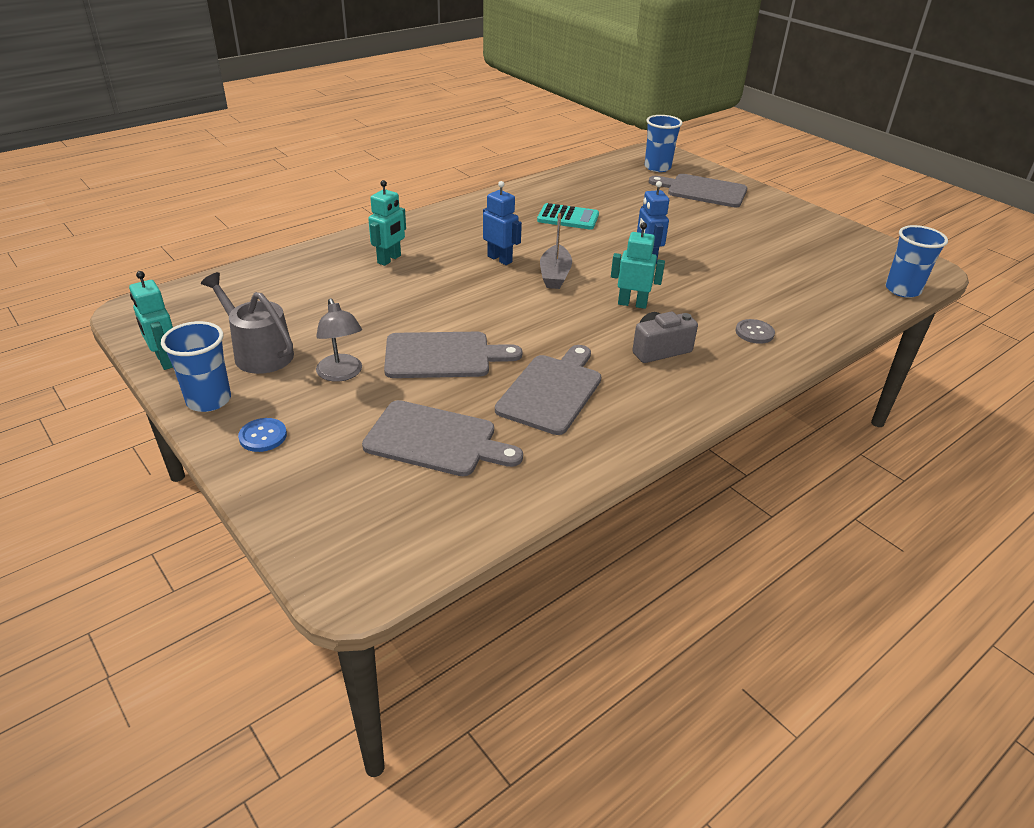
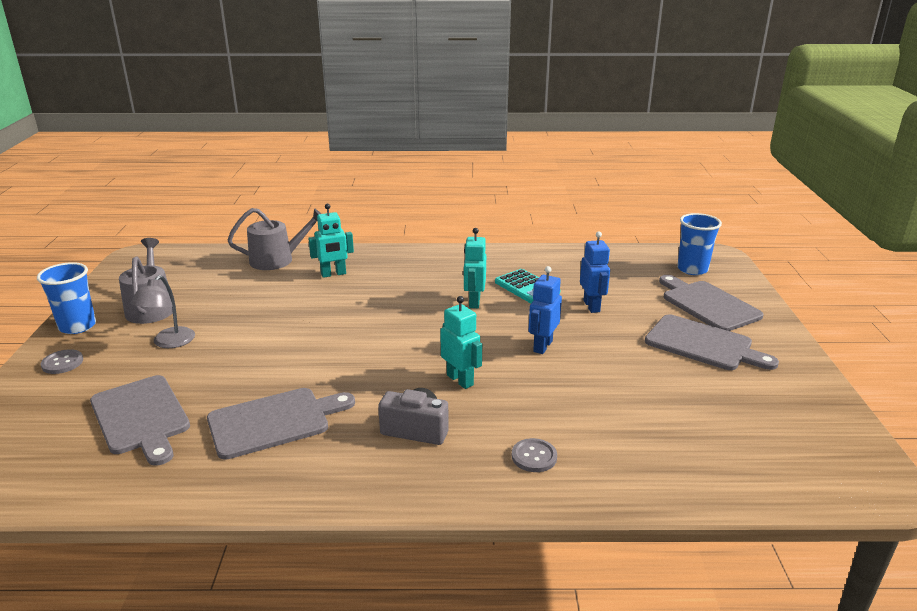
camera: 40 degrees right, 10 degrees down
(165, 360) = (100, 292): turquoise robot -> turquoise robot (474, 302)
(263, 436) = (62, 363): blue button -> grey button
(309, 264) = (277, 260): none -> grey watering can
(443, 356) = (249, 358): grey cutting board -> grey cutting board (703, 344)
(500, 259) = (413, 302): blue robot -> blue robot (592, 306)
(555, 275) = (435, 330): grey boat -> none
(902, 290) = (797, 492): blue cup -> none

